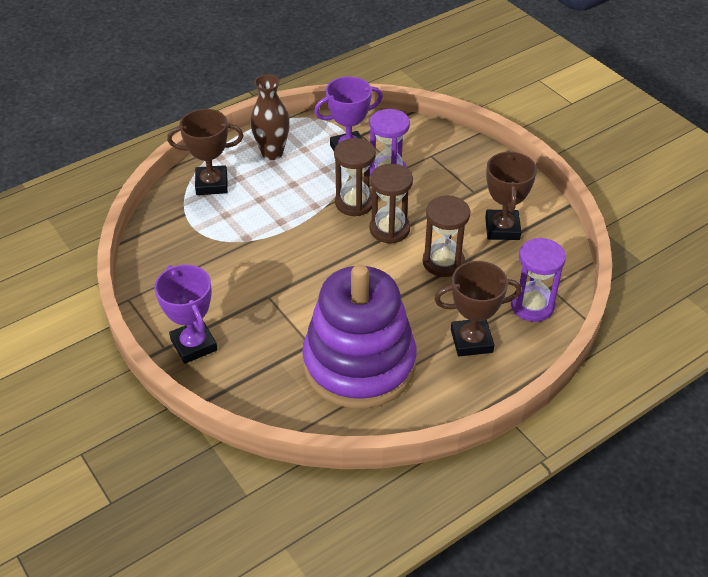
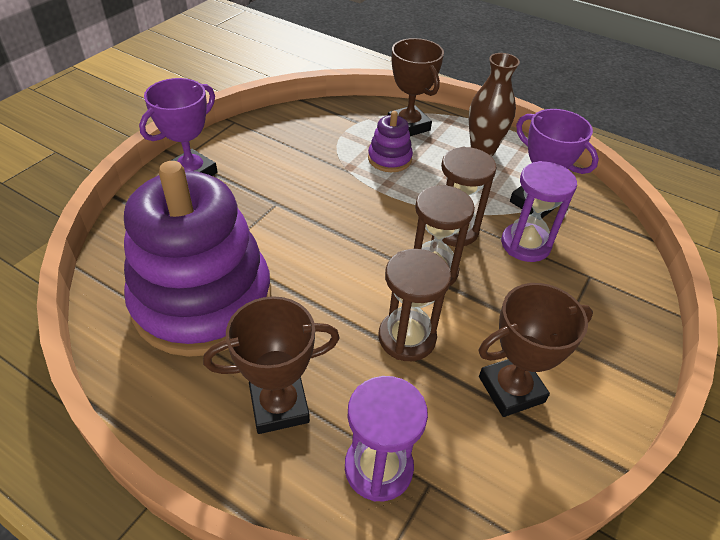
camera: 65 degrees right, 0 degrees up
(250, 210) = (389, 159): none -> purple stacking toy
(471, 341) = (279, 406): brown trophy -> brown trophy turned 75 degrees counterclockwise

